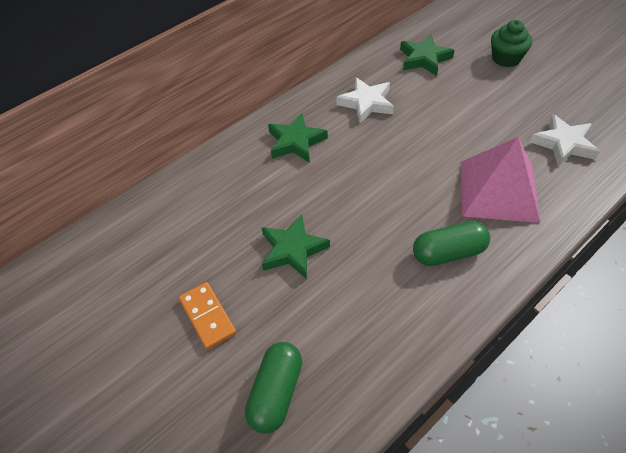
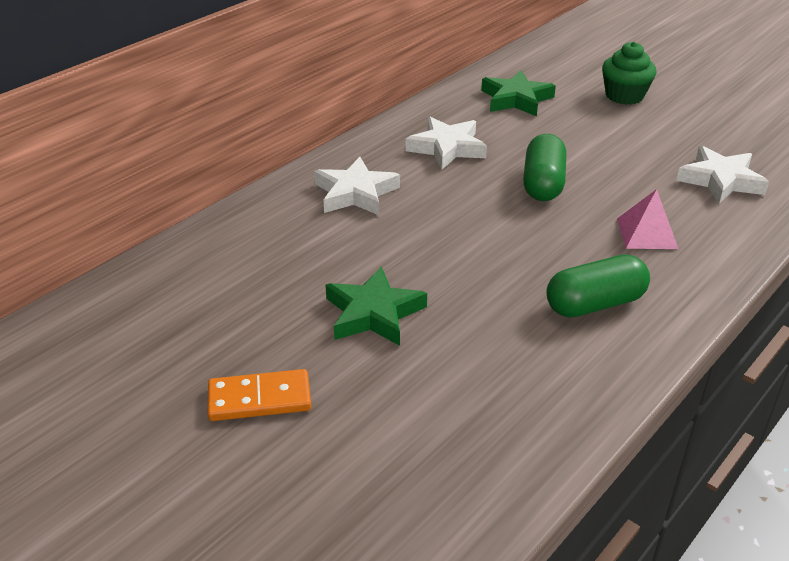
camera: 10 degrees left, 15 degrees down
(207, 316) = (259, 399): orange domino -> orange domino turned 60 degrees counterclockwise
(276, 393) = (380, 482): green capsule -> green capsule (543, 184)
(296, 142) = (355, 193): green star -> white star
(498, 191) = (647, 233): pink pyramid -> pink pyramid, size x0.51

